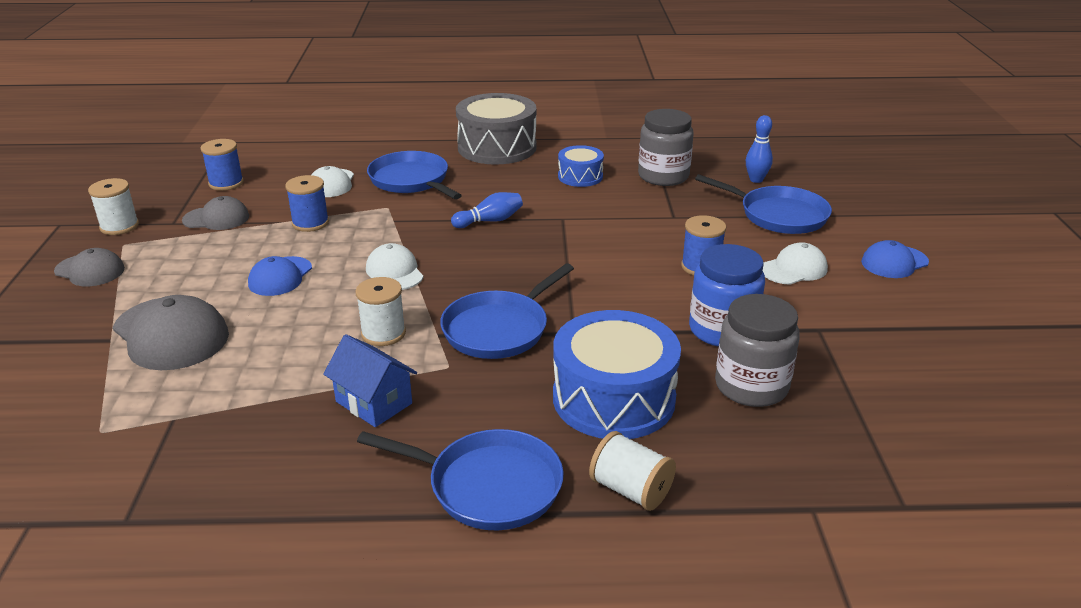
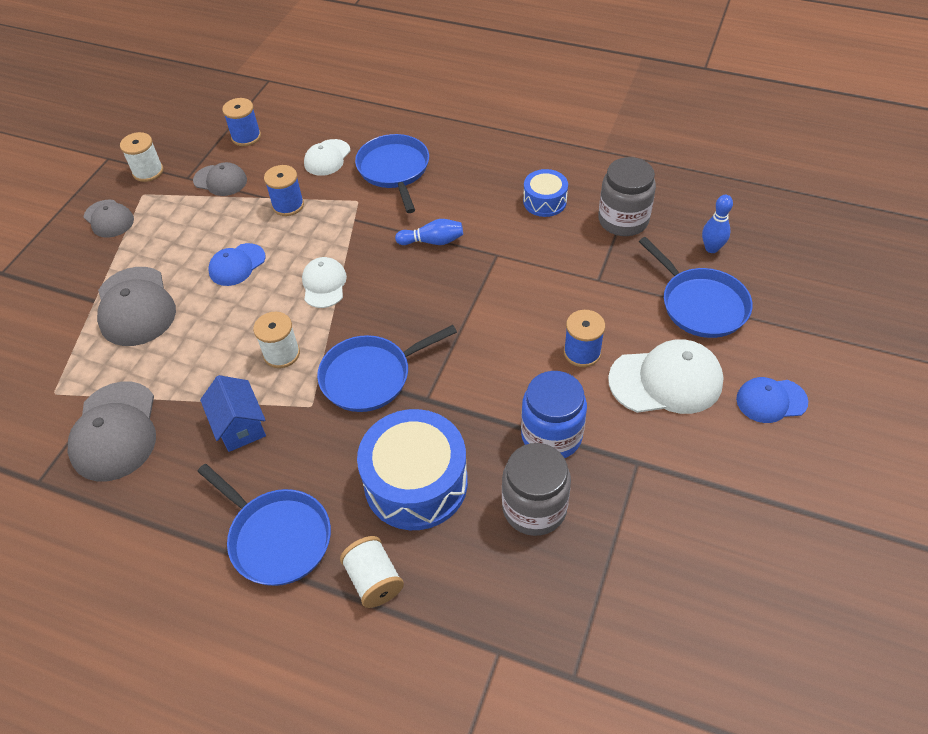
camera: 25 degrees right, 20 degrees up
(210, 446) = (115, 431): none -> grey cap
(497, 147) = (492, 141): grey drum -> none
(794, 269) = (666, 381): white cap -> white cap, size x1.66

